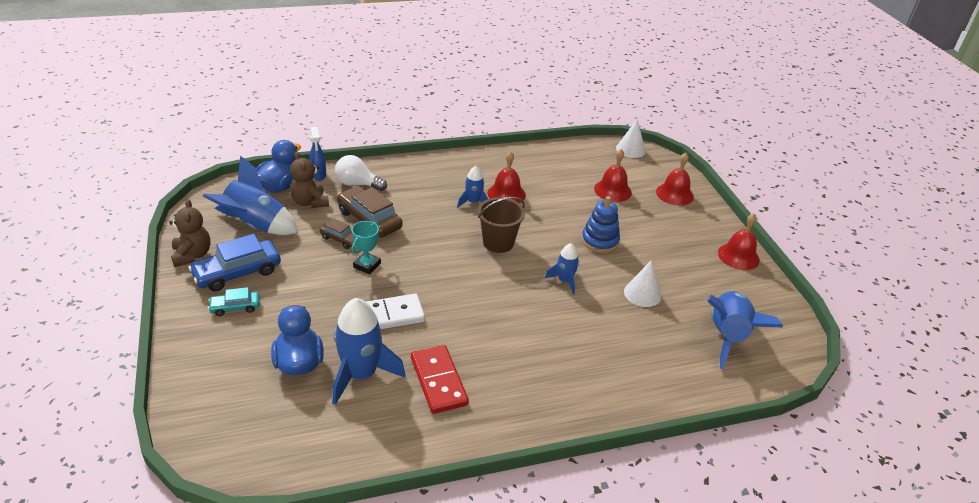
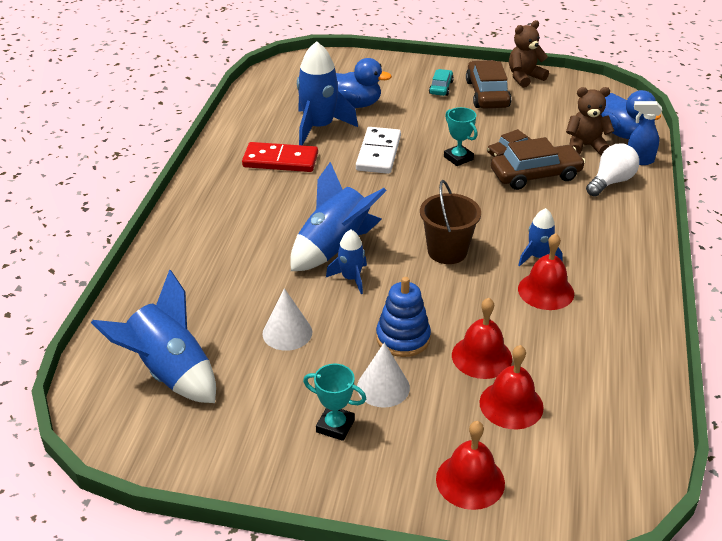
camera: 120 degrees right, 0 degrees up
(192, 255) = (524, 77): brown teddy bear -> brown teddy bear turned 135 degrees clockwise
(237, 272) = (487, 94): blue car -> brown car
(255, 225) = (556, 111): blue rocket -> blue rocket (334, 247)
(630, 149) = (628, 489): white cone -> white cone (383, 387)
(690, 248) = (335, 426): none -> turquoise trophy
(738, 256) = (285, 473): red bell -> red bell (481, 356)

